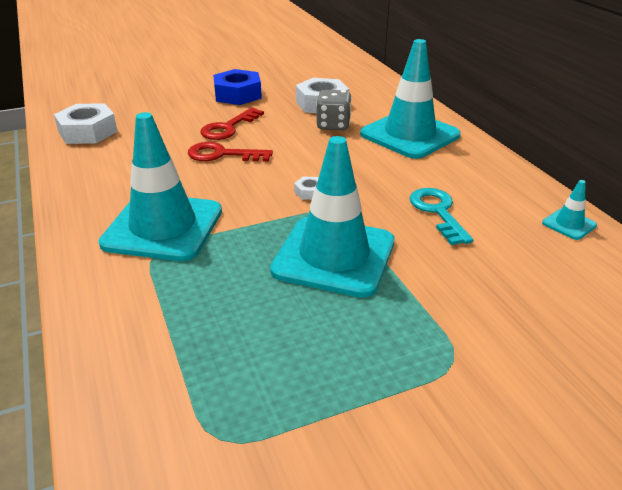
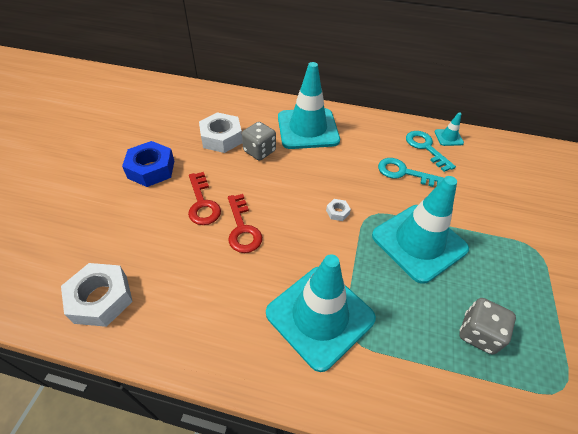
camera: 55 degrees left, 15 degrees up
(222, 155) = (242, 228): red key -> red key turned 60 degrees counterclockwise
(241, 339) = (478, 333): none -> grey dice
(513, 213) = (425, 148): none -> turquoise key

